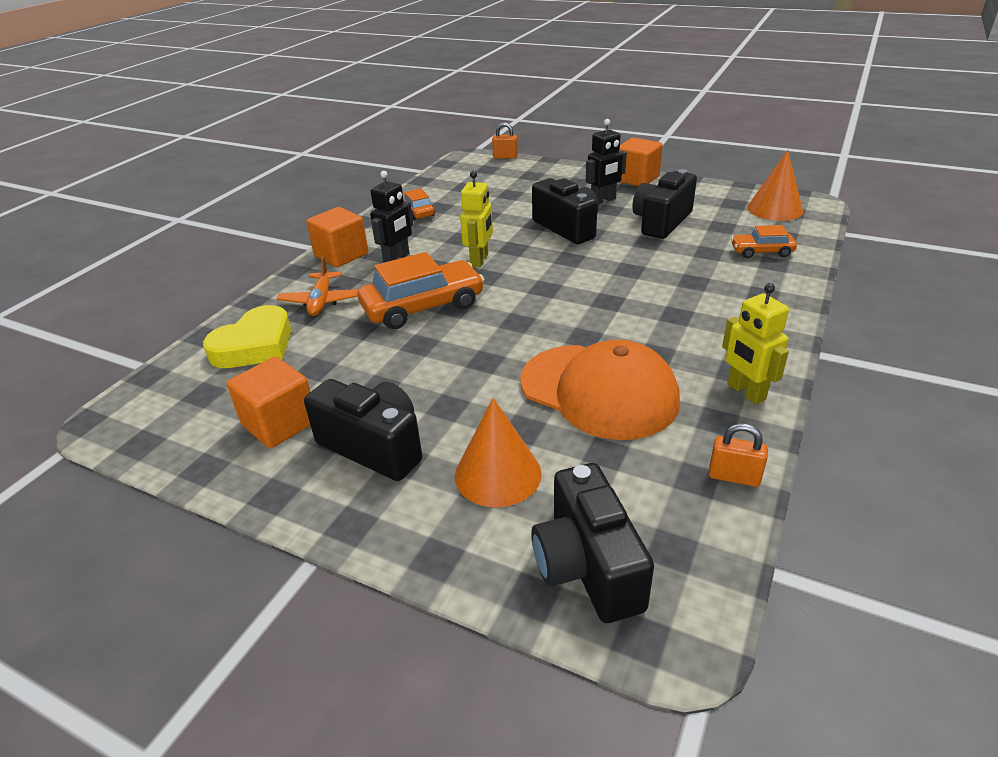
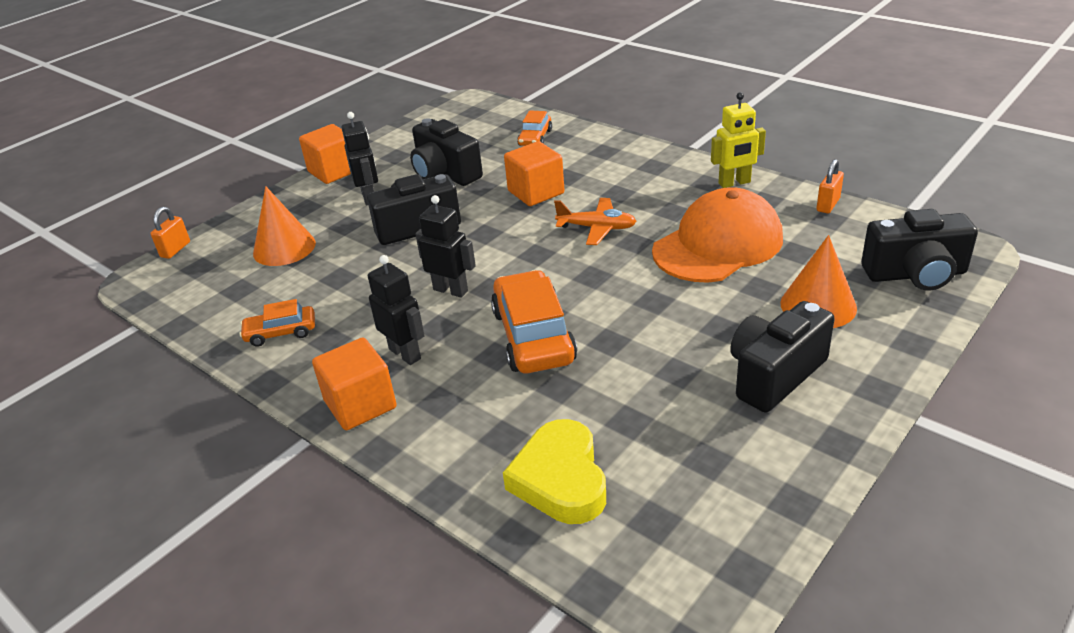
camera: 75 degrees left, 0 degrees up
(255, 345) = (560, 479): yellow heart -> yellow heart turned 150 degrees counterclockwise
(280, 423) = (727, 445): orange cube -> orange cube (536, 192)
(321, 301) = (478, 420): orange plane -> orange plane (597, 228)
(479, 260) = (451, 290): yellow robot -> black robot
(775, 209) = (463, 117): orange cone -> orange cone (284, 248)

